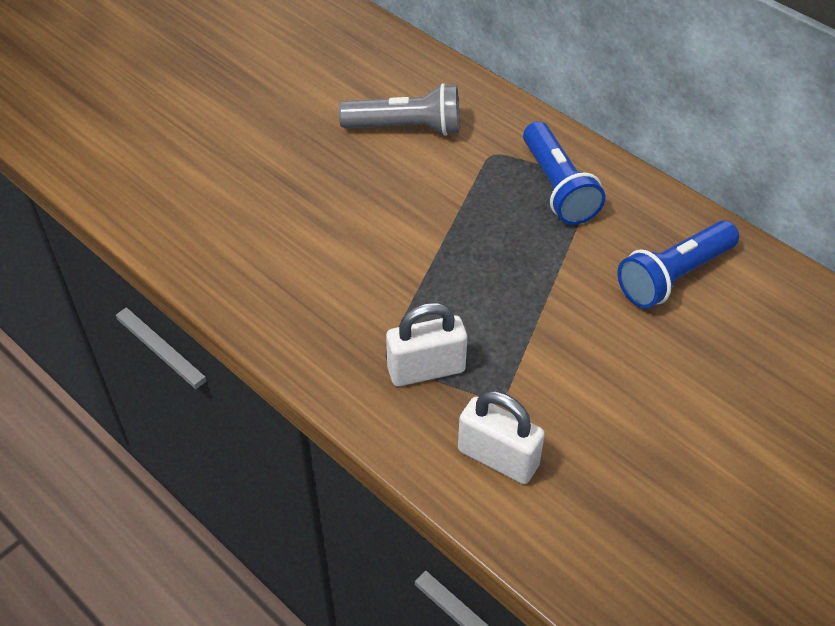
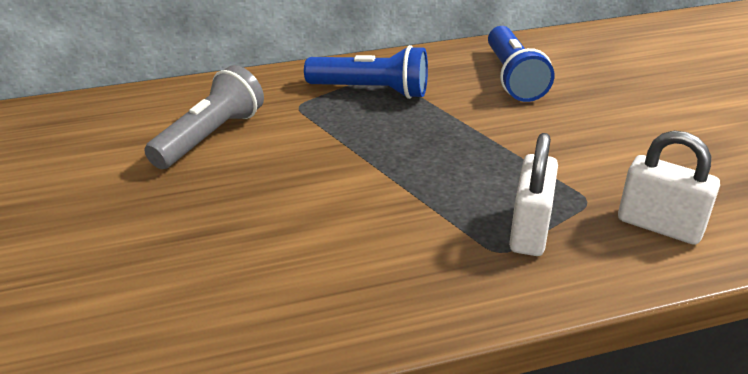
camera: 60 degrees left, 15 degrees down
(498, 458) = (659, 226): white padlock -> white padlock turned 60 degrees clockwise

